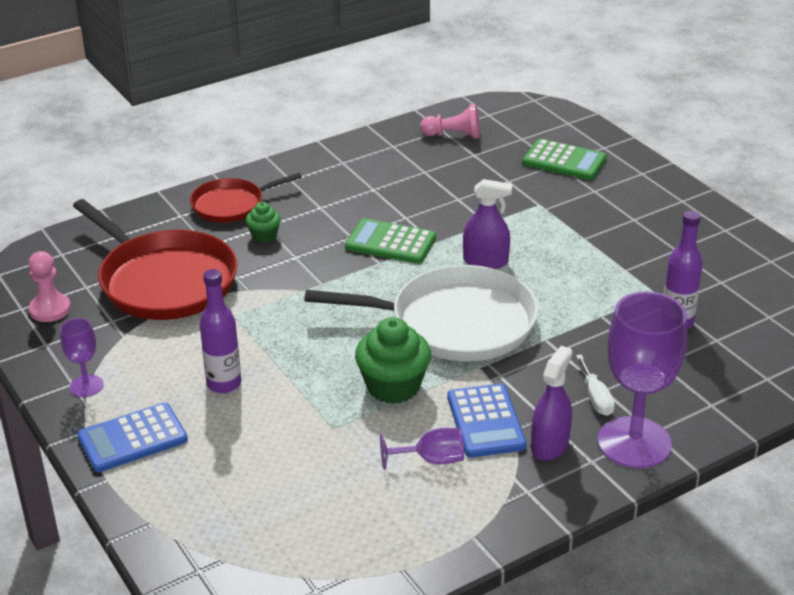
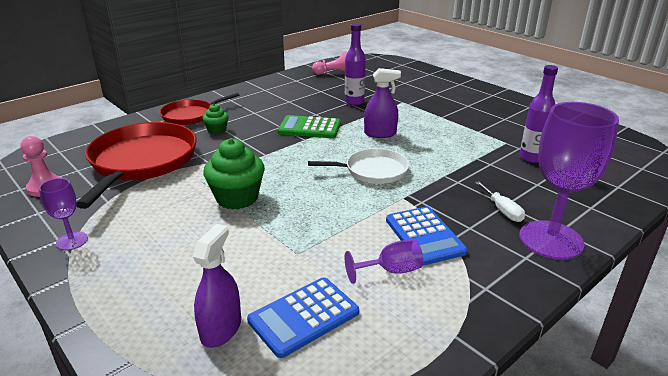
camera: 10 degrees left, 5 degrees down
(132, 438) = (113, 281): blue calculator -> blue calculator (303, 316)
(164, 281) = (142, 162): red pan -> red pan turned 120 degrees counterclockwise
(224, 384) = (196, 228): purple bottle -> purple bottle (354, 102)
(393, 386) = (339, 217): green cupcake -> green cupcake (237, 198)
(455, 323) = (373, 171): white pan -> white pan, size x0.57
(549, 445) = (485, 248): purple spray bottle -> purple spray bottle (221, 329)
(564, 161) = (408, 81): green calculator -> none

